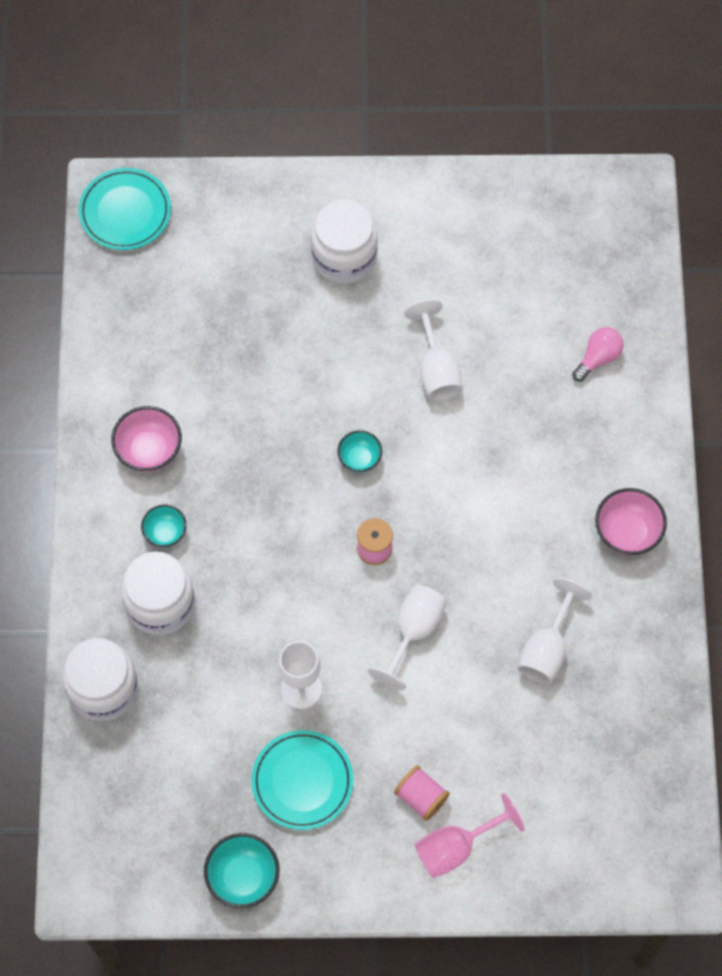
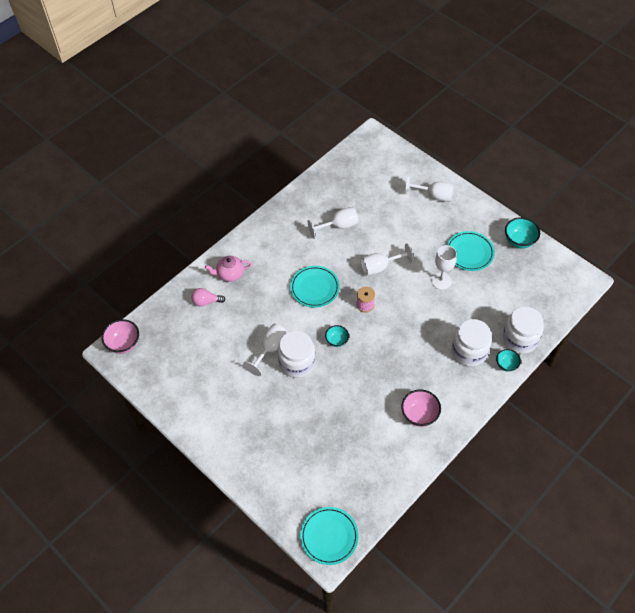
camera: 135 degrees left, 10 degrees down
(165, 533) = (442, 376): turquoise bowl -> turquoise bowl (506, 365)
(344, 257) = (256, 427): white jar -> white jar (297, 363)
(421, 797) = (431, 217): pink spool -> none
(456, 847) = (434, 196): pink goblet -> white goblet
(472, 511) = (314, 288): none -> turquoise plate
(614, 426) = (230, 274): none -> pink teapot
(627, 532) = (268, 238): pink bowl -> pink bowl (124, 344)

